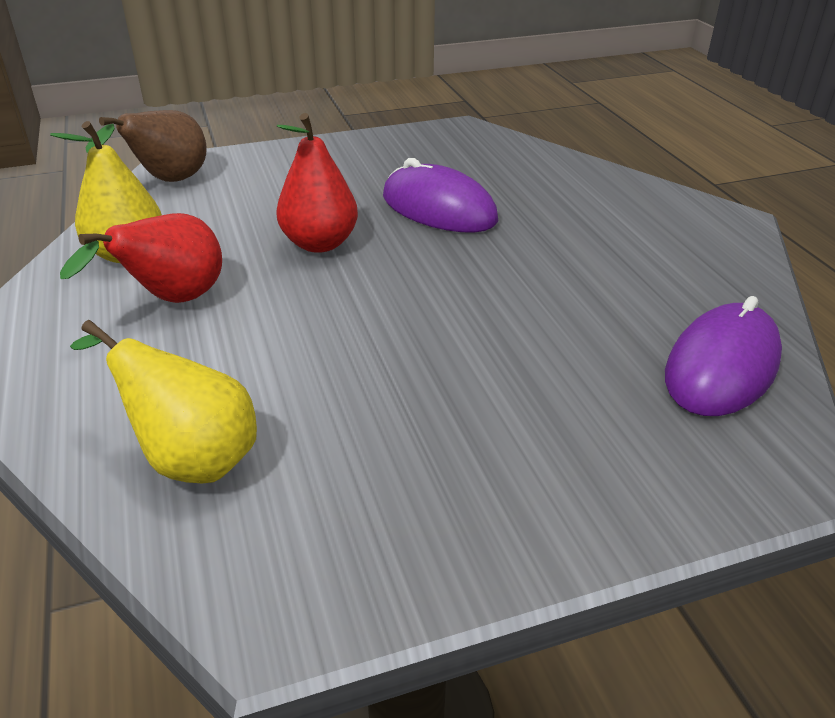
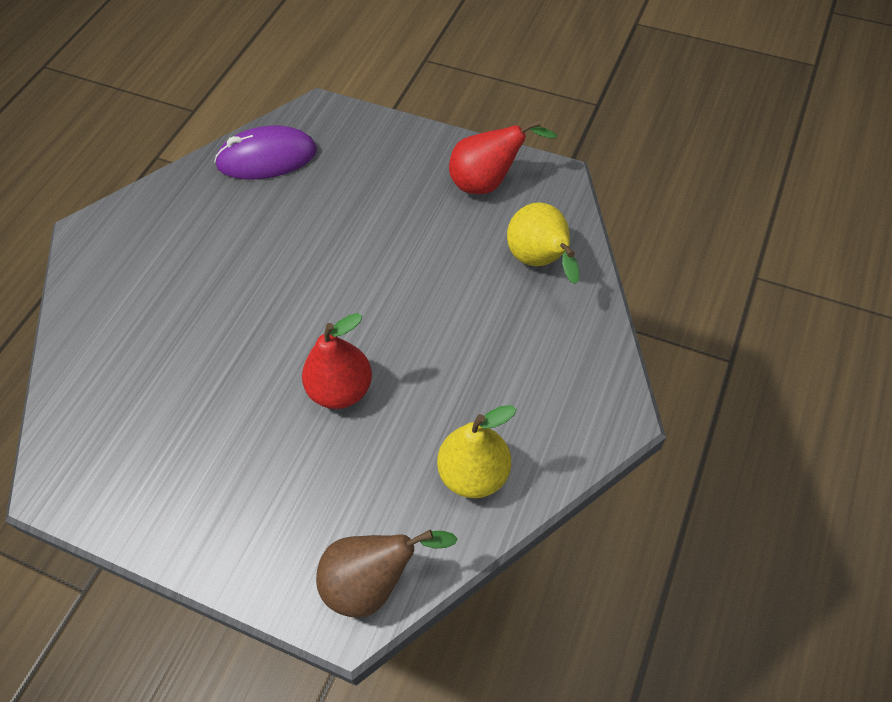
camera: 135 degrees left, 20 degrees up
(172, 300) = (477, 391): red pear -> red pear (488, 182)
(439, 208) = (225, 373): purple mouse -> none

